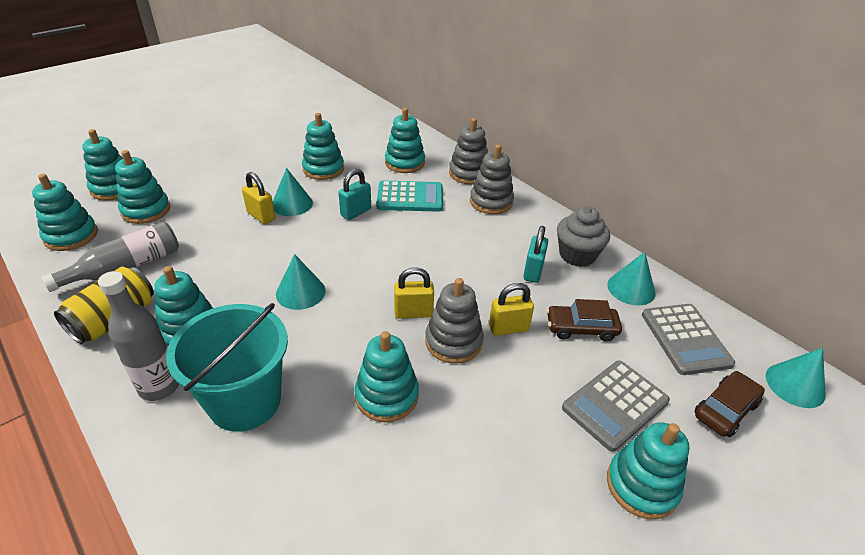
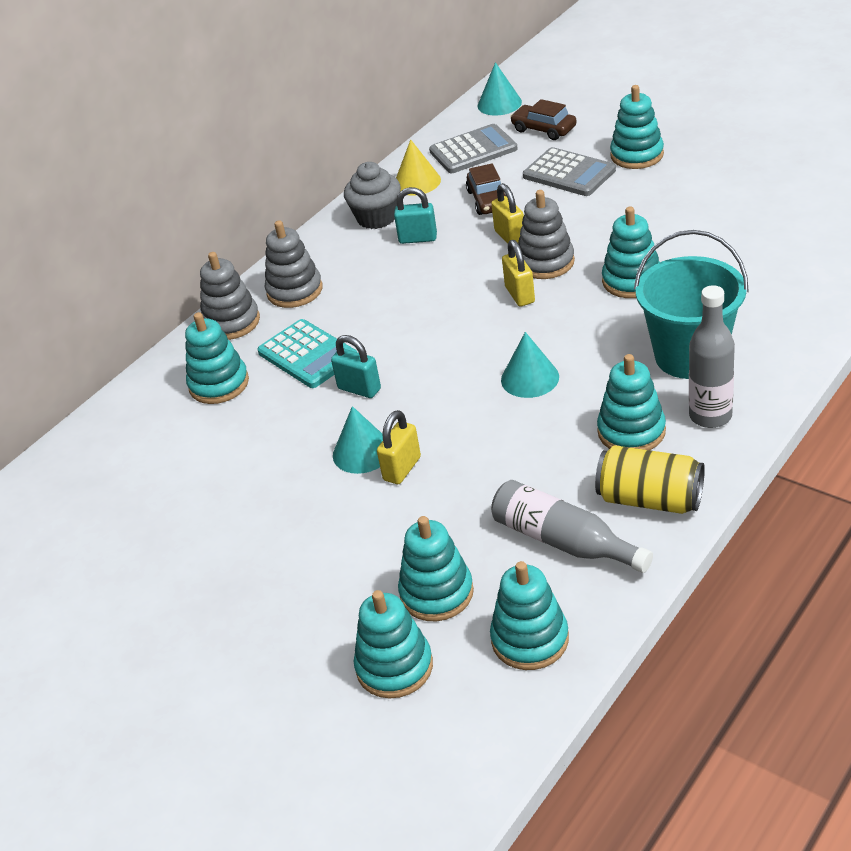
camera: 95 degrees left, 0 degrees up
(323, 169) = (260, 456): turquoise stacking toy -> none
(410, 197) = (307, 355): turquoise calculator -> turquoise calculator turned 150 degrees clockwise
(631, 288) = (417, 182): turquoise cone -> yellow cone

